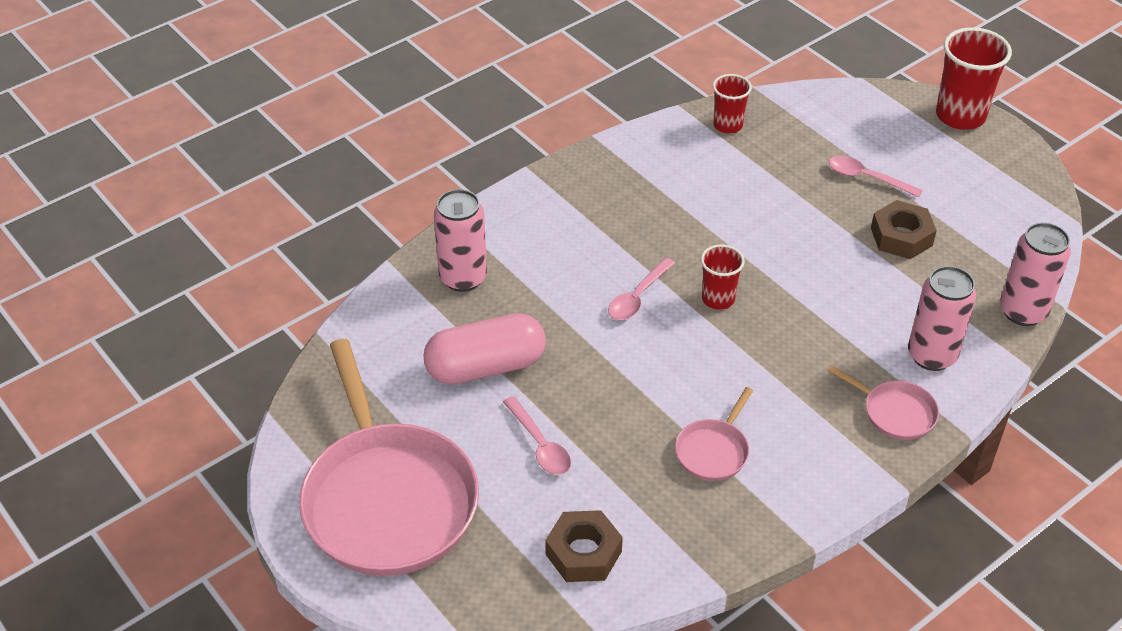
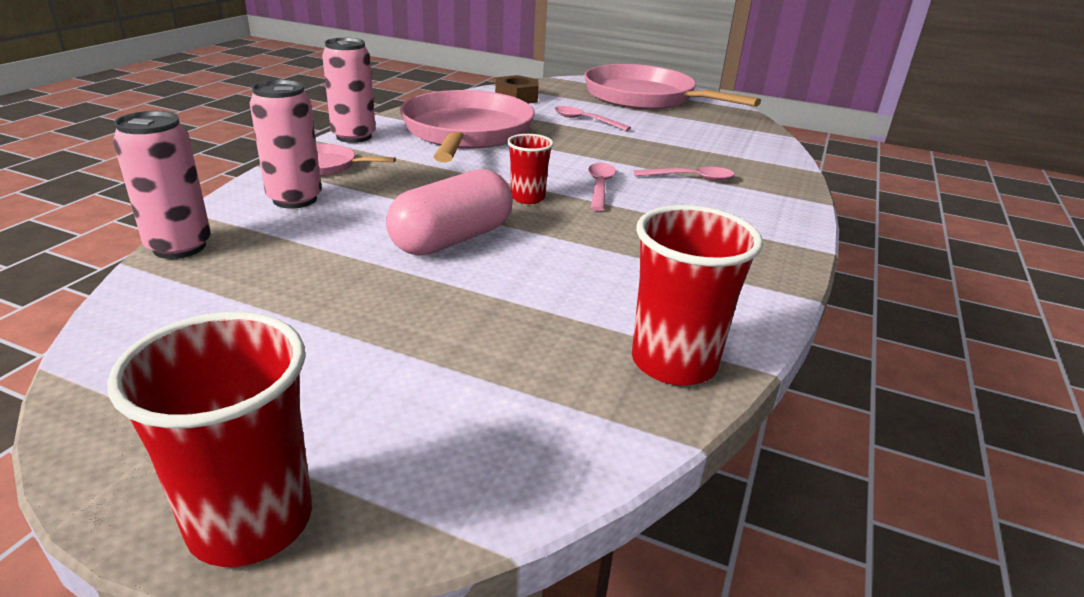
camera: 150 degrees right, 15 degrees down
(463, 278) = (750, 172): pink can -> pink can (354, 137)
(486, 366) = (664, 140): pink capsule -> pink capsule (452, 239)
(713, 451) = (466, 133): pink pan -> pink pan, size x2.32
(728, 125) = (674, 362): red cup -> red cup, size x1.71
(866, 178) = (418, 342): pink spoon -> pink spoon (690, 178)
(901, 237) = (346, 284): brown nut -> none

